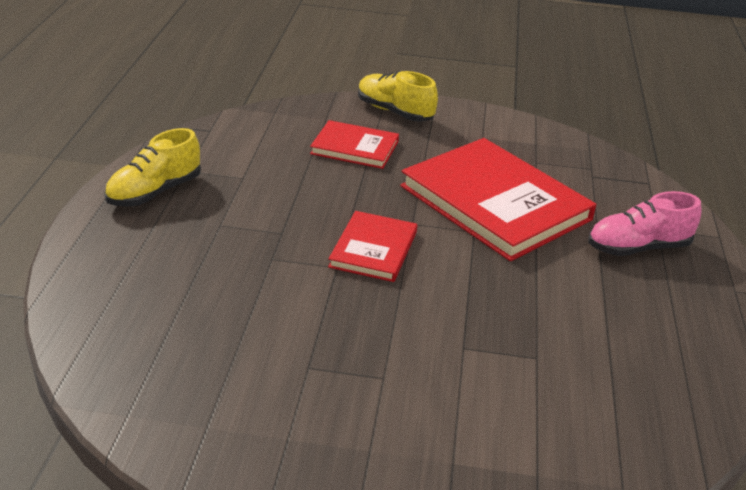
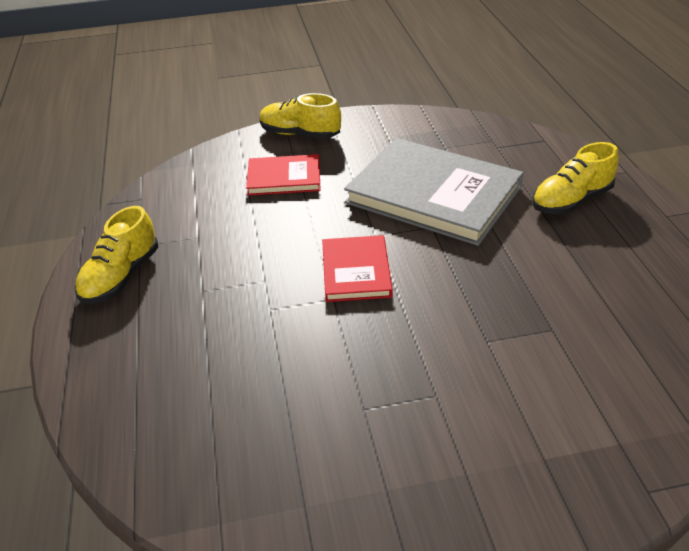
camera: 15 degrees left, 5 degrees up
(495, 203) = (433, 194): red book -> grey book
(638, 248) = (571, 201): pink shoe -> yellow shoe

